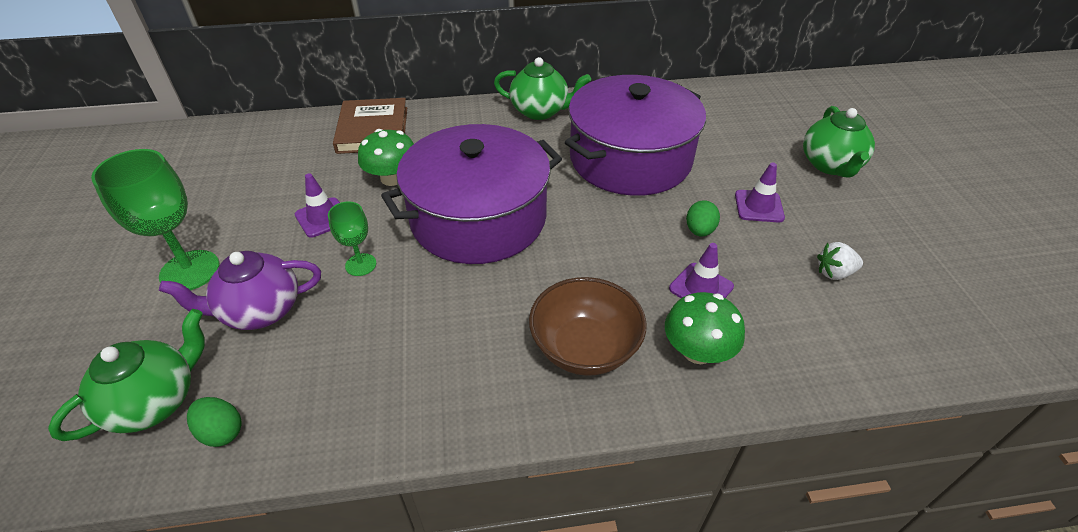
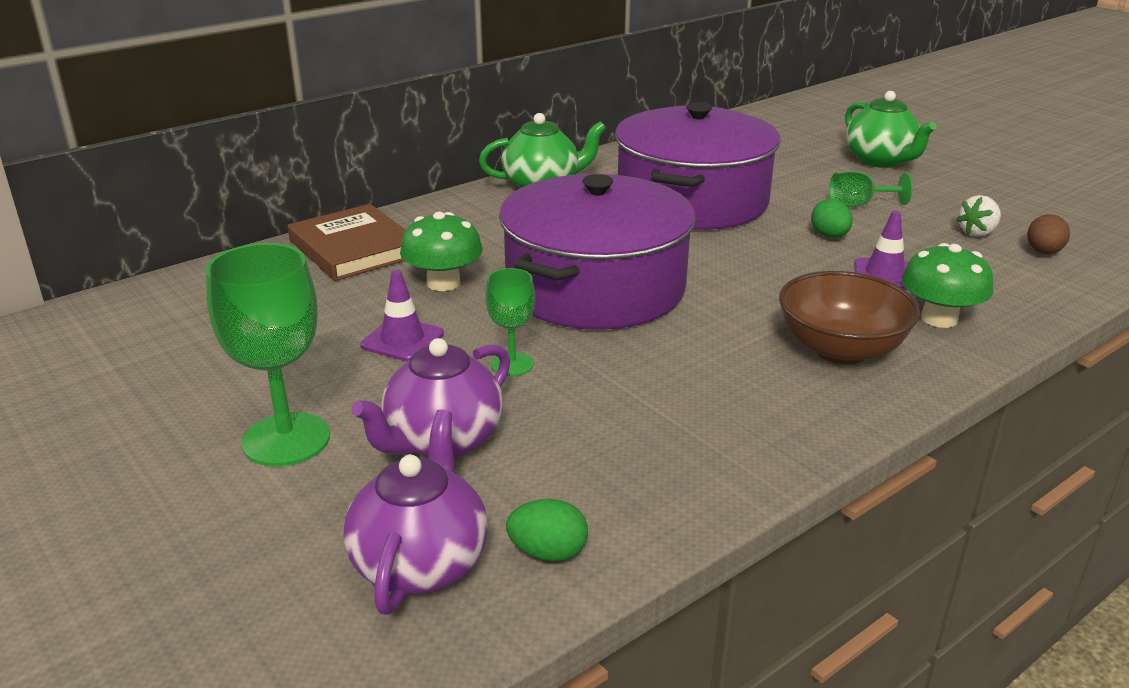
camera: 30 degrees left, 15 degrees down
(155, 401) = (421, 563): green teapot -> purple teapot
(759, 206) = (858, 205): purple traffic cone -> green goblet
(873, 318) = (1043, 252): none -> brown egg

